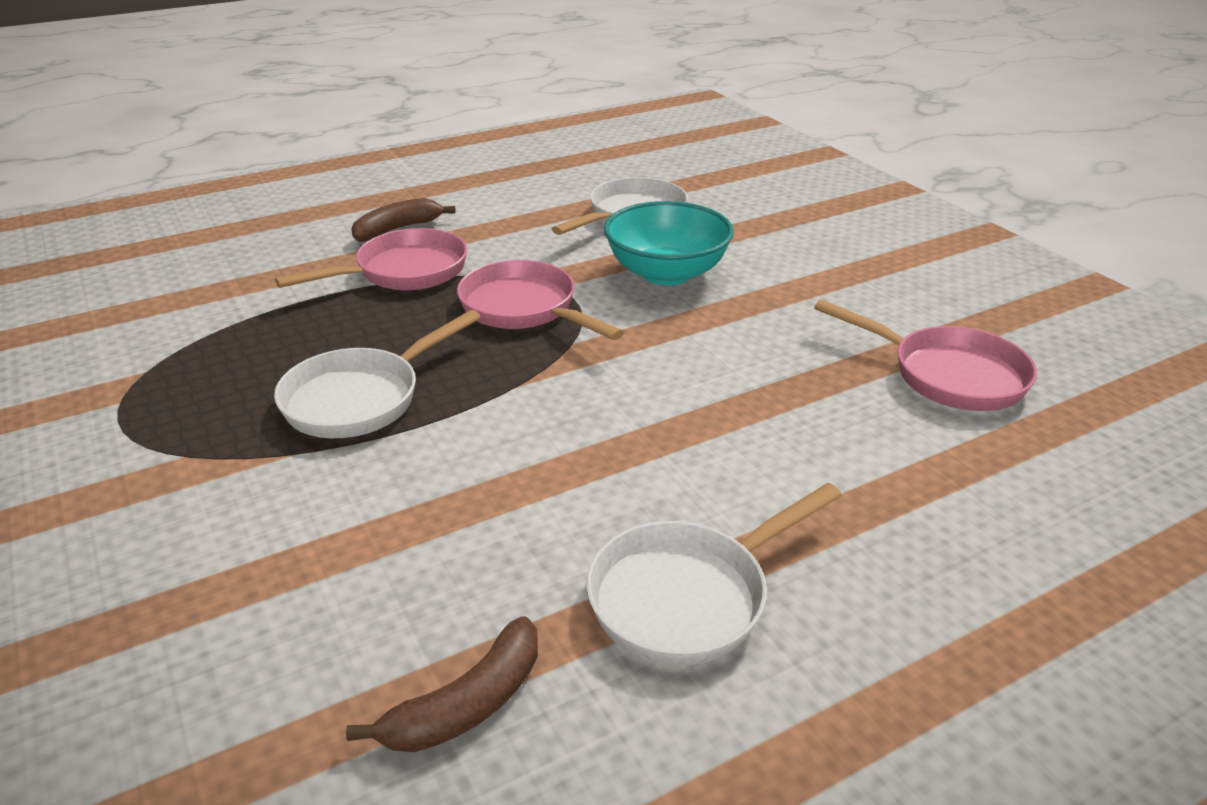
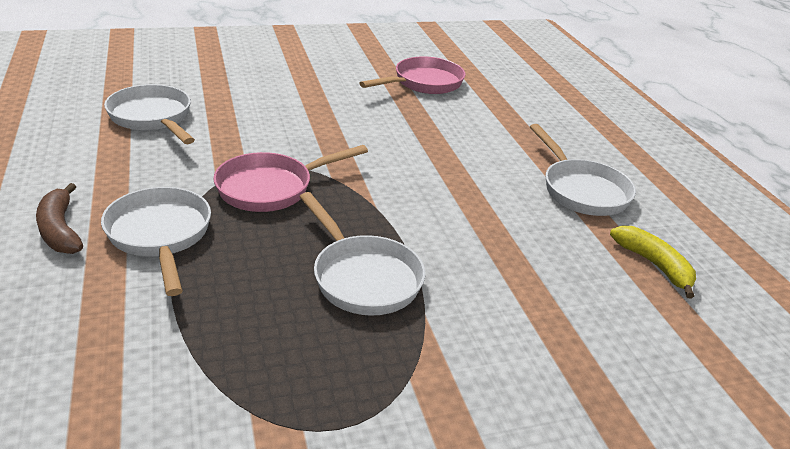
camera: 80 degrees left, 0 degrees up
(404, 272) = (160, 236): pink pan -> white pan
(467, 704) = (654, 265): brown banana -> yellow banana
(666, 273) = (258, 126): turquoise bowl -> none

